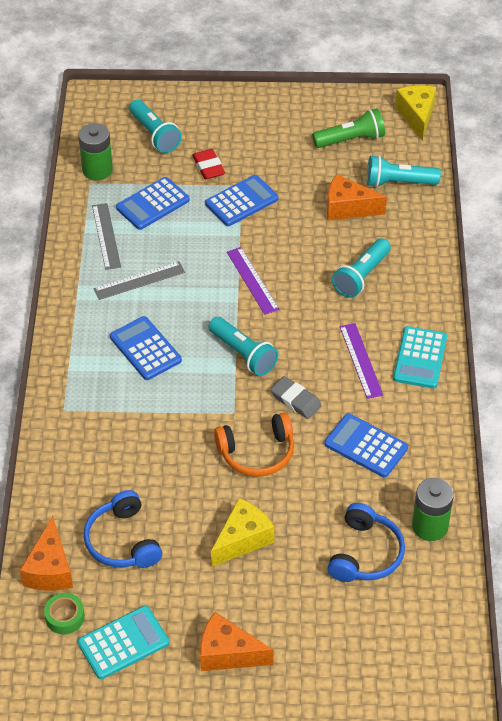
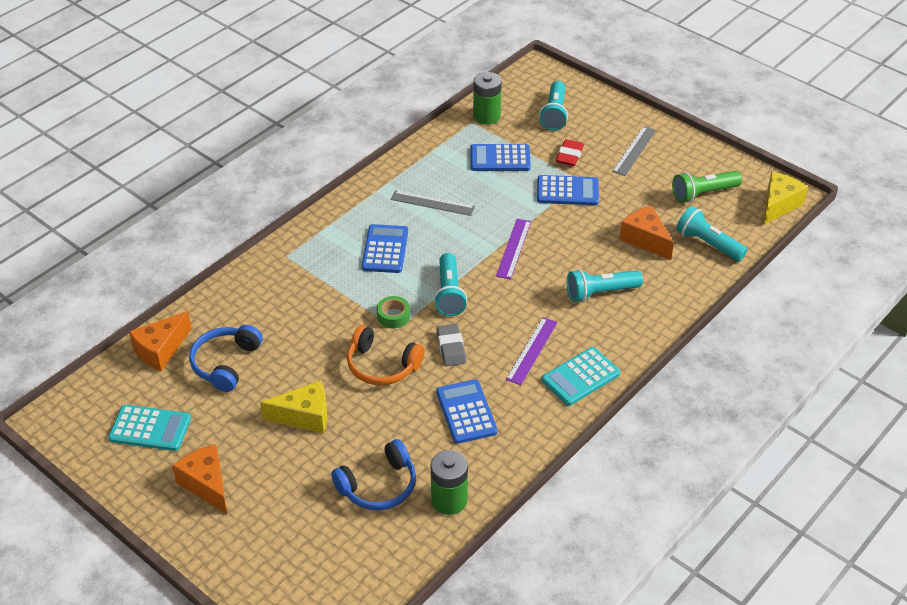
camera: 40 degrees right, 5 degrees down
(65, 617) = (134, 386): green tape -> green tape (393, 316)
(106, 236) = (443, 162): grey ruler -> grey ruler (634, 151)
(351, 139) = (703, 194): green flashlight -> green flashlight turned 135 degrees clockwise

